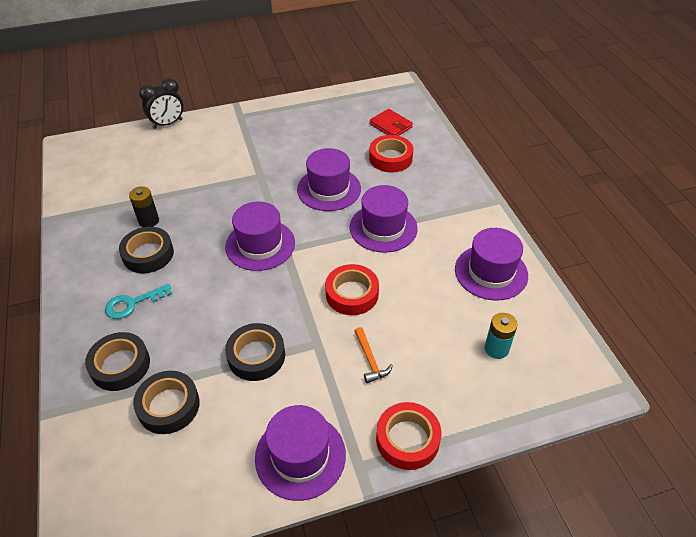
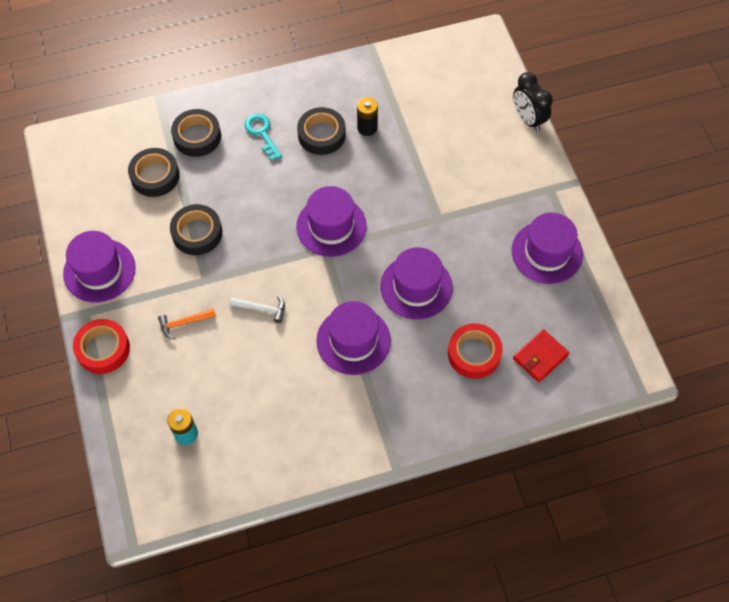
camera: 90 degrees right, 15 degrees up
(352, 294) = (262, 309): red tape -> white hammer
(491, 272) = (284, 443): purple hat -> purple hat (547, 252)

